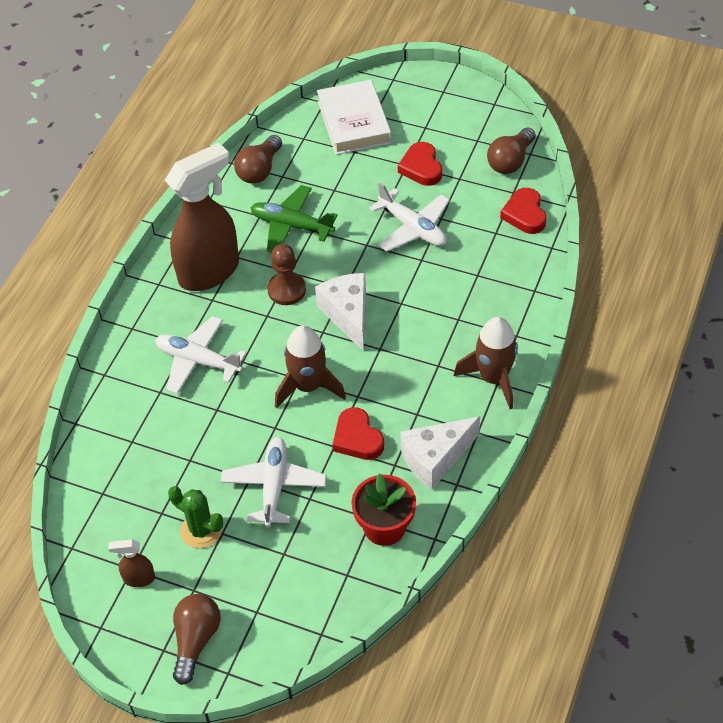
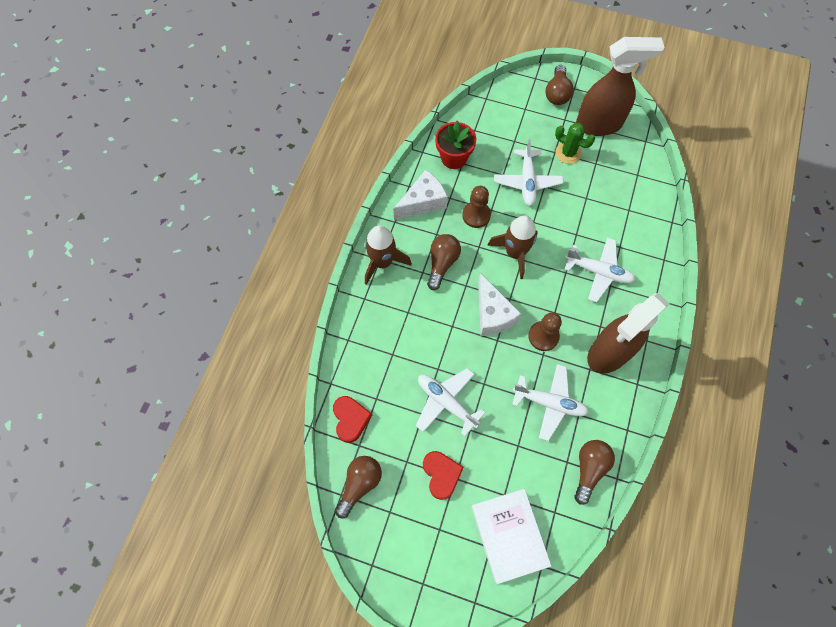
camera: 175 degrees right, 15 degrees up
(138, 578) = (599, 124): brown spray bottle -> brown spray bottle, size x2.45
(291, 225) = (549, 403): green plane -> white plane
(357, 438) = (476, 215): red heart -> brown pawn
(411, 375) = (442, 263): none -> brown light bulb

